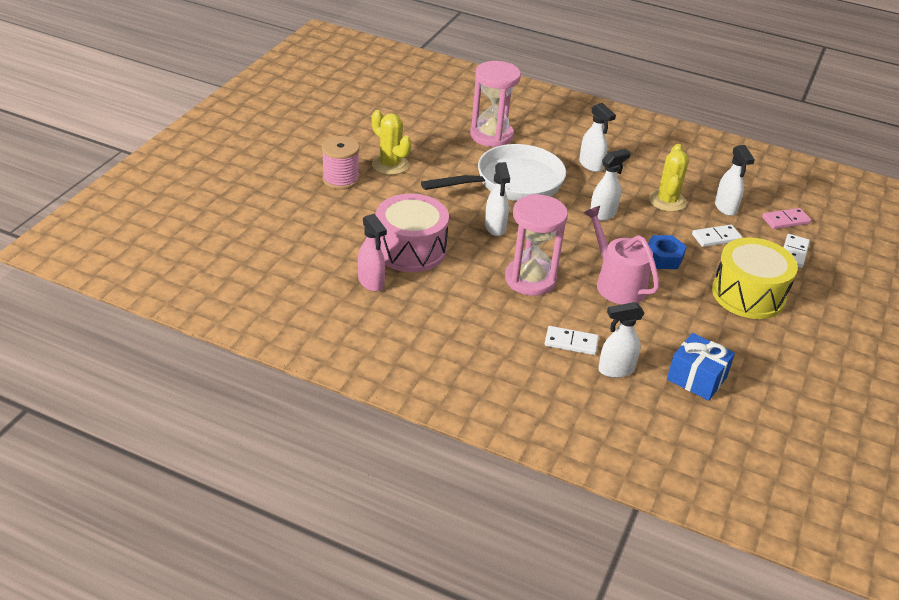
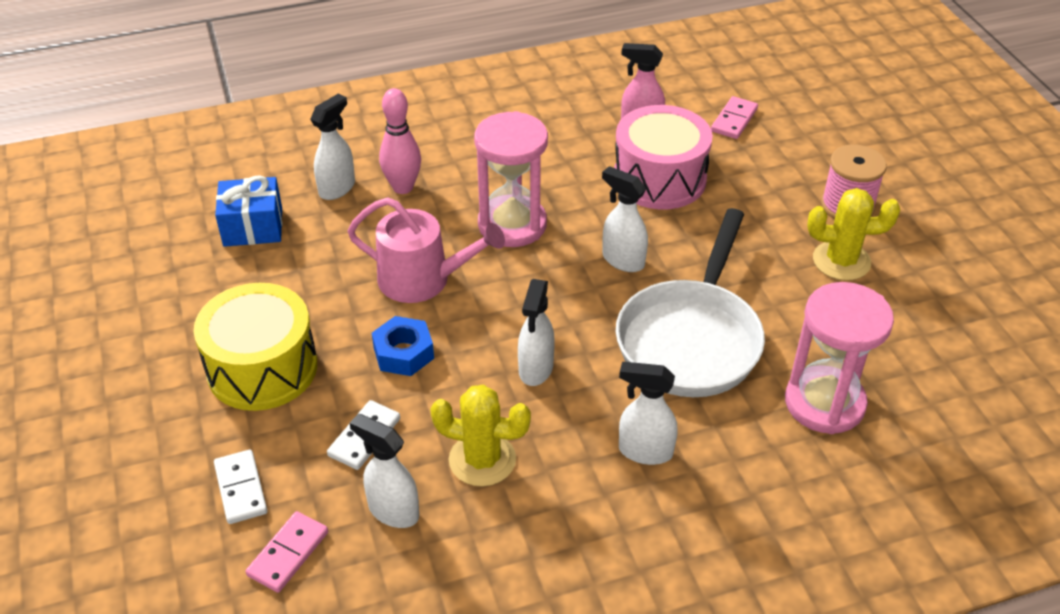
camera: 140 degrees right, 5 degrees up
(310, 250) = (734, 120): none -> pink domino
(571, 342) = (403, 187): white domino -> pink bowling pin
(667, 201) = (482, 460): yellow cactus -> yellow cactus turned 45 degrees counterclockwise

